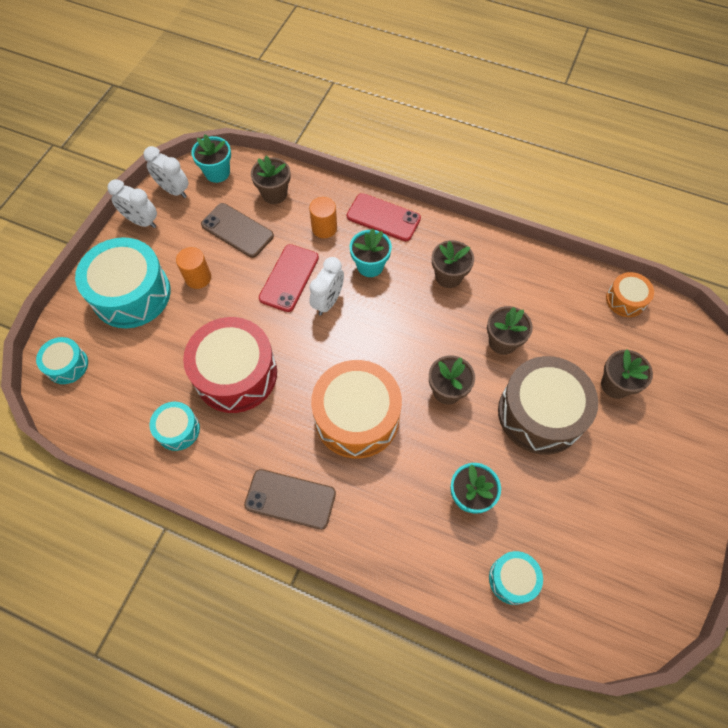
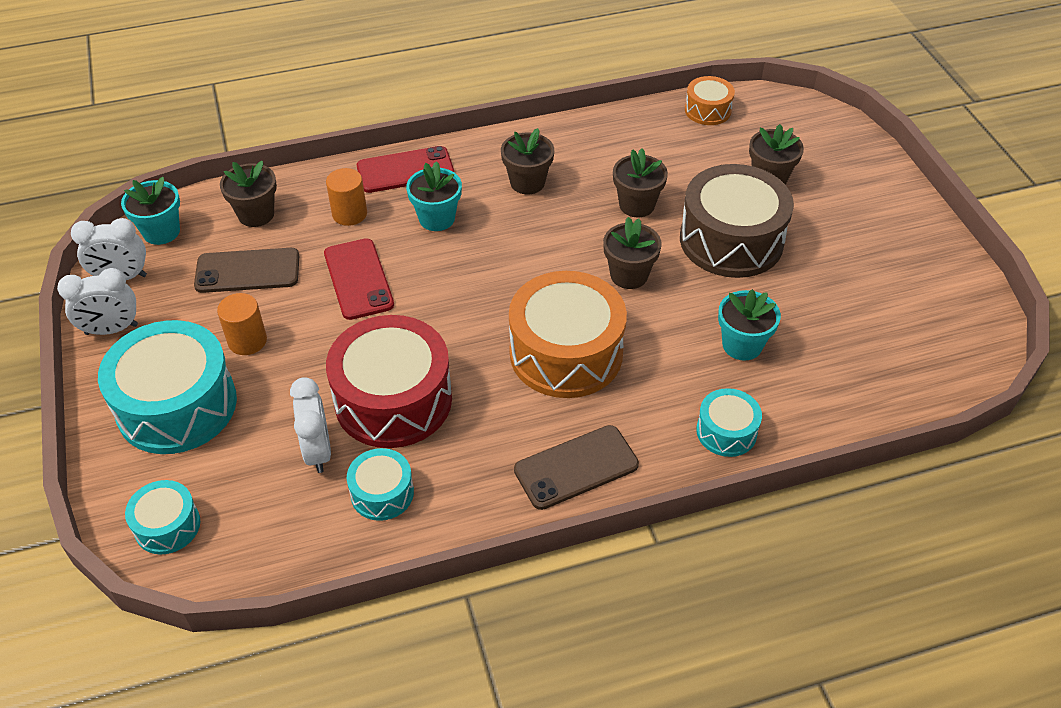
camera: 40 degrees left, 15 degrees down
(328, 301) = (426, 274): white clock -> white clock (318, 451)
(512, 579) = (848, 382): turquoise drum -> turquoise drum (726, 431)

